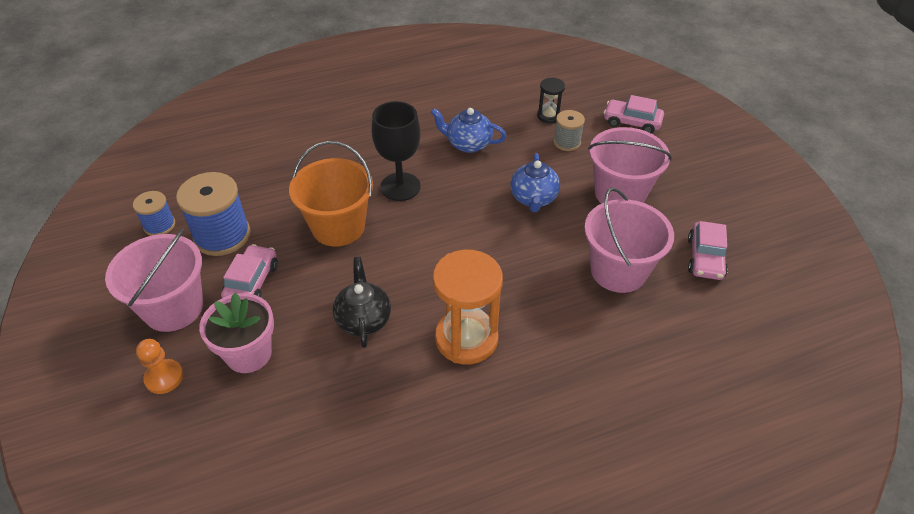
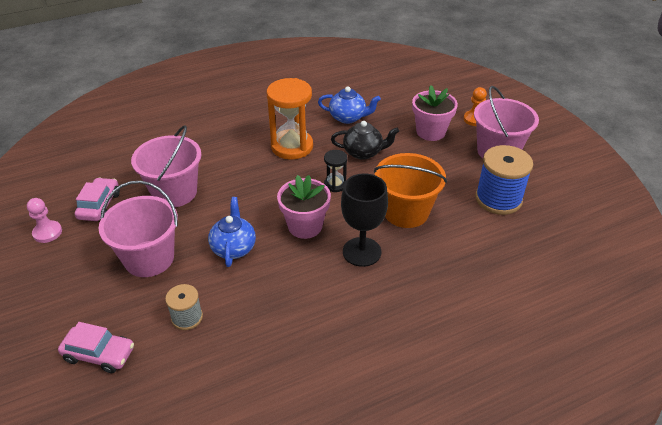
camera: 175 degrees right, 5 degrees down
(159, 225) = (556, 204): blue spool -> none
(252, 282) = (453, 169): pink car -> none
(363, 319) = (363, 152): black teapot -> black teapot turned 75 degrees counterclockwise
(456, 217) = (305, 226): none -> pink flower pot
(468, 144) = (298, 307): blue teapot -> blue teapot (348, 118)
(549, 116) = (200, 357): black hourglass -> black hourglass (335, 185)
(746, 228) = (47, 232): none -> pink pawn

